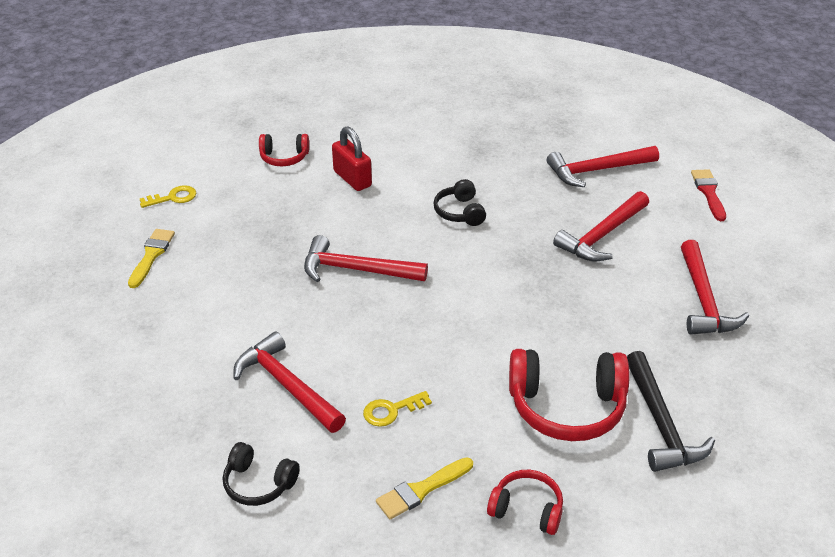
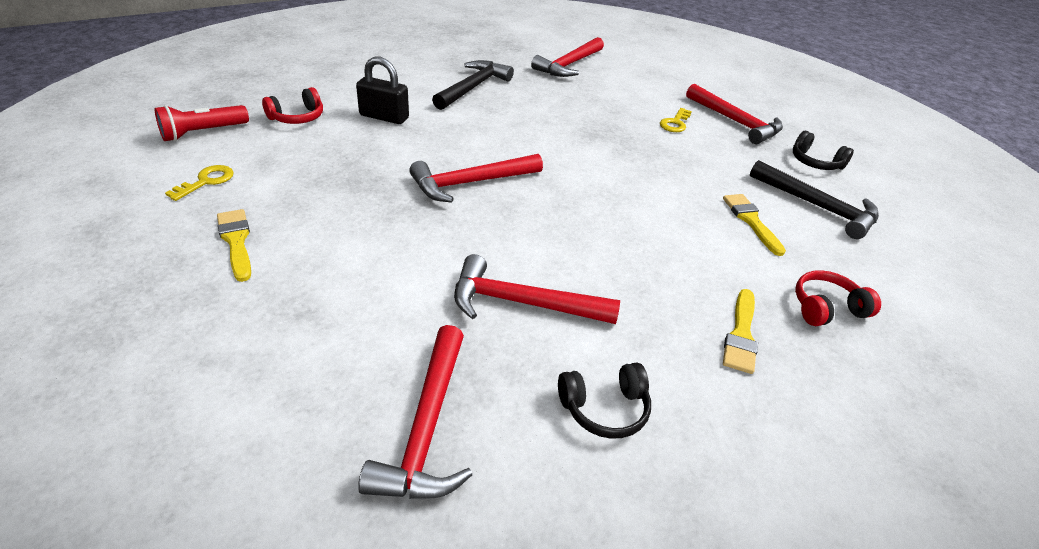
camera: 40 degrees left, 0 degrees up
(205, 151) = (203, 132): none -> red flashlight
(352, 179) = (384, 117): red padlock -> black padlock
(391, 410) = (637, 282): yellow key -> yellow key (675, 123)
(460, 212) = (505, 116): black headphones -> black headphones (815, 162)
(464, 170) = (473, 87): none -> black hammer
(566, 407) = (751, 221): red headphones -> yellow brush
(602, 235) = (624, 102): red hammer -> red hammer (427, 427)
(708, 192) = (654, 60): red brush -> none

